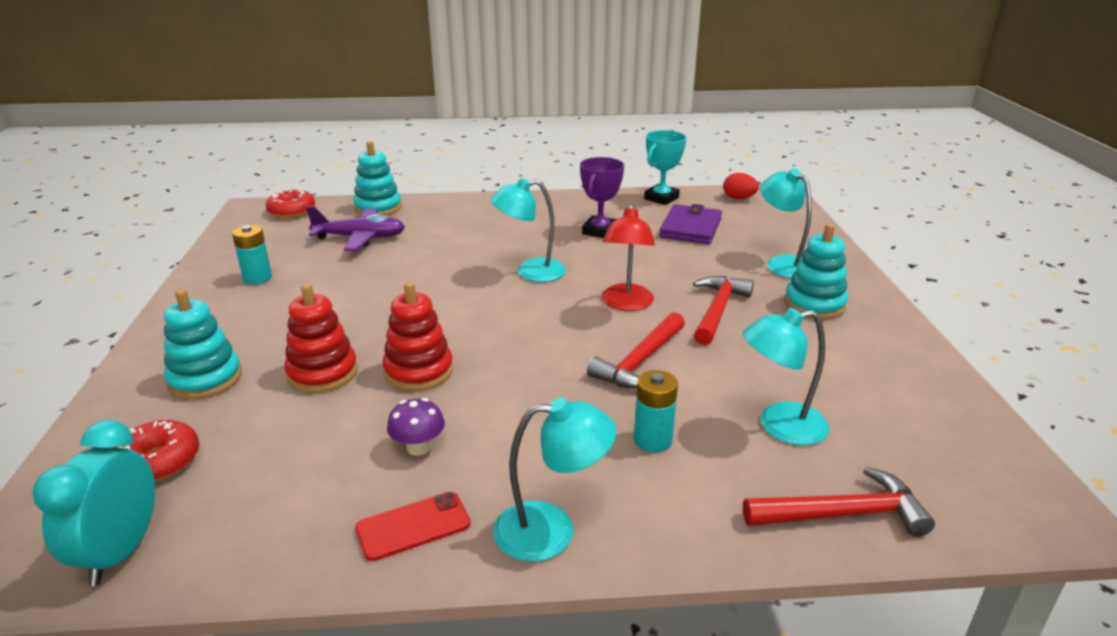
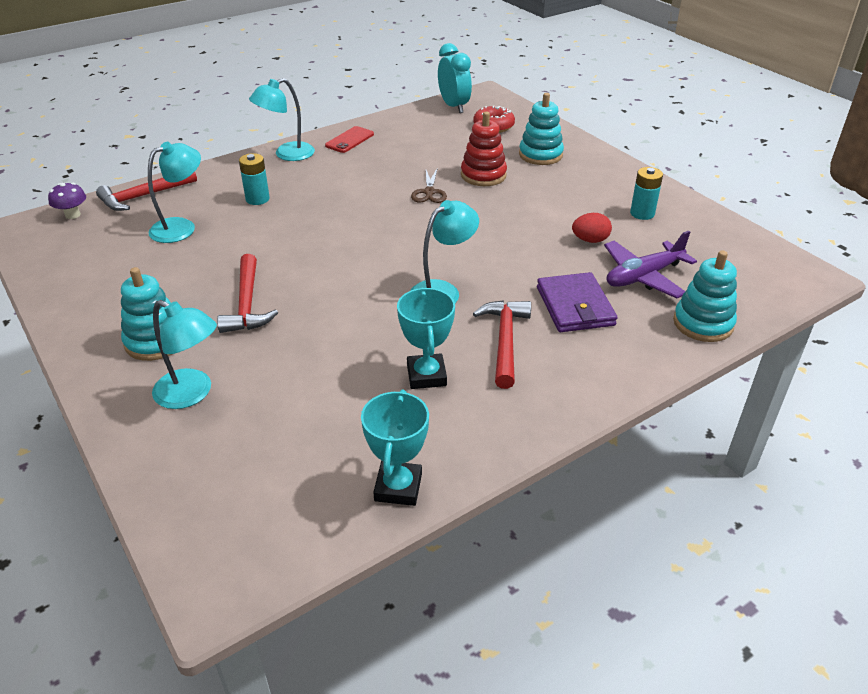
camera: 150 degrees right, 10 degrees up
(292, 211) = (768, 286): red donut -> none
(418, 371) = (429, 192): red stacking toy -> brown scissors
(418, 448) = (381, 162): purple mushroom -> purple mushroom (73, 215)
(600, 231) = (426, 375): purple trophy -> turquoise trophy
(626, 304) = (330, 284): red lamp -> none
(640, 361) = (290, 240): red hammer -> red hammer (505, 341)
(690, 228) = (322, 424): purple wallet -> purple wallet (575, 306)
(738, 198) = (280, 539): red egg -> red egg (590, 240)

